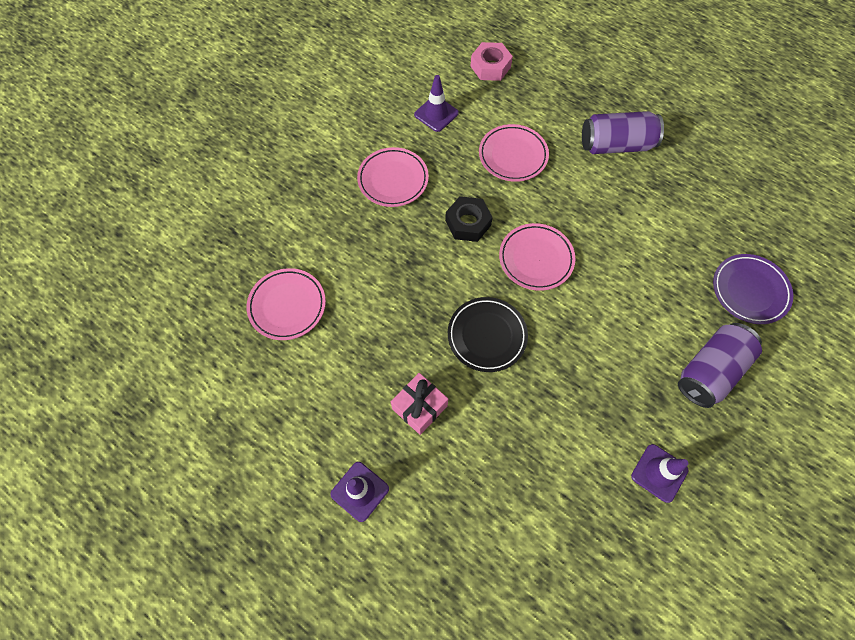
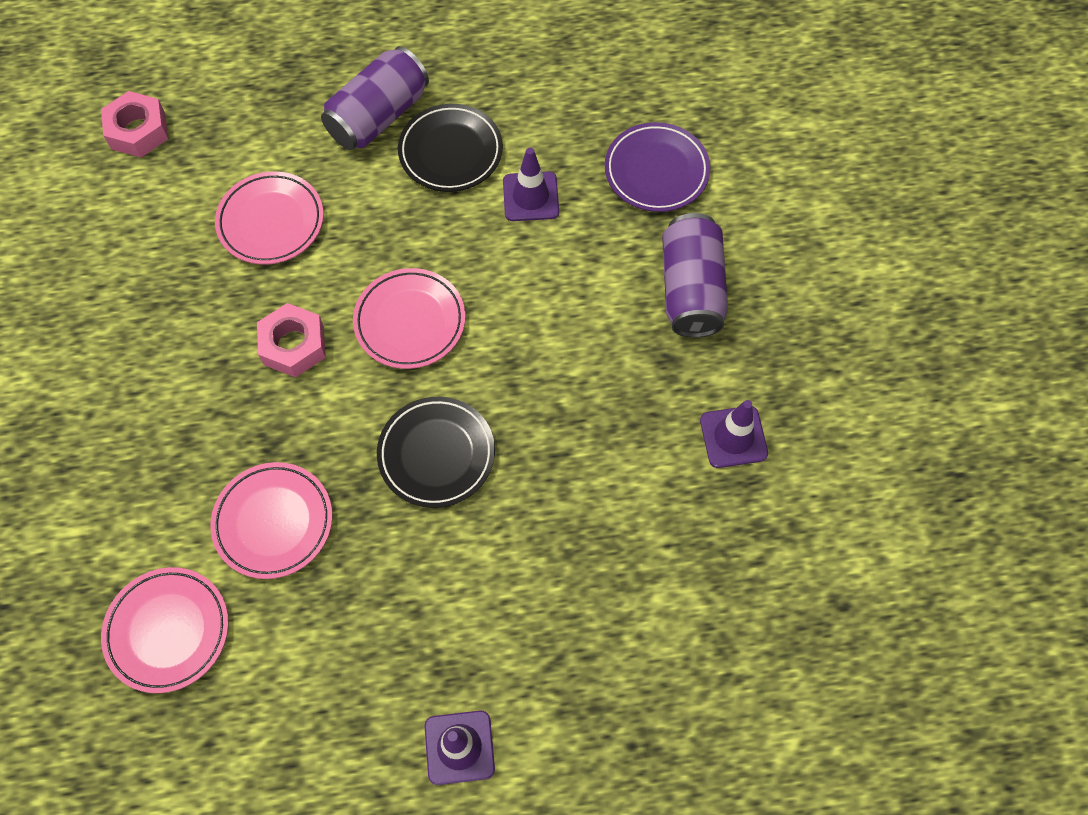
camera: 45 degrees left, 0 degrees up
(393, 180) = (150, 368): pink plate -> pink plate (273, 522)
(419, 407) = (437, 598): pink gift -> none
(436, 114) = (126, 243): purple traffic cone -> purple traffic cone (530, 197)
(468, 223) = (294, 345): black nut -> pink nut
(638, 191) = (450, 152): none -> black plate

